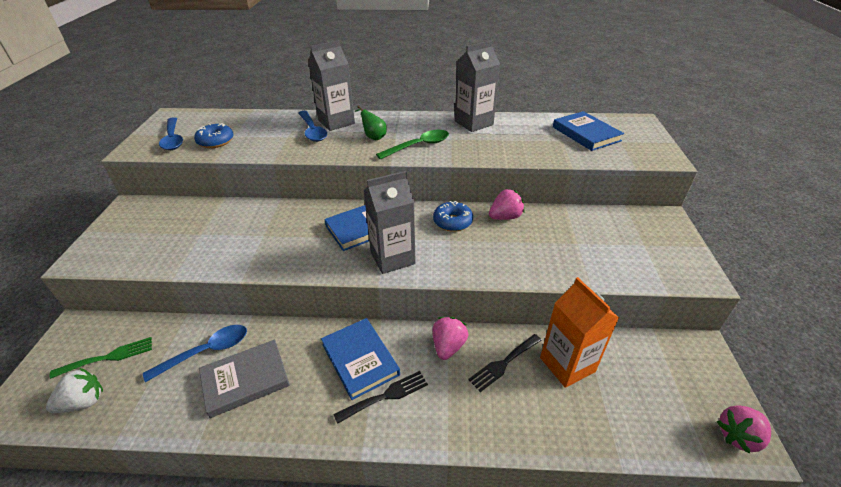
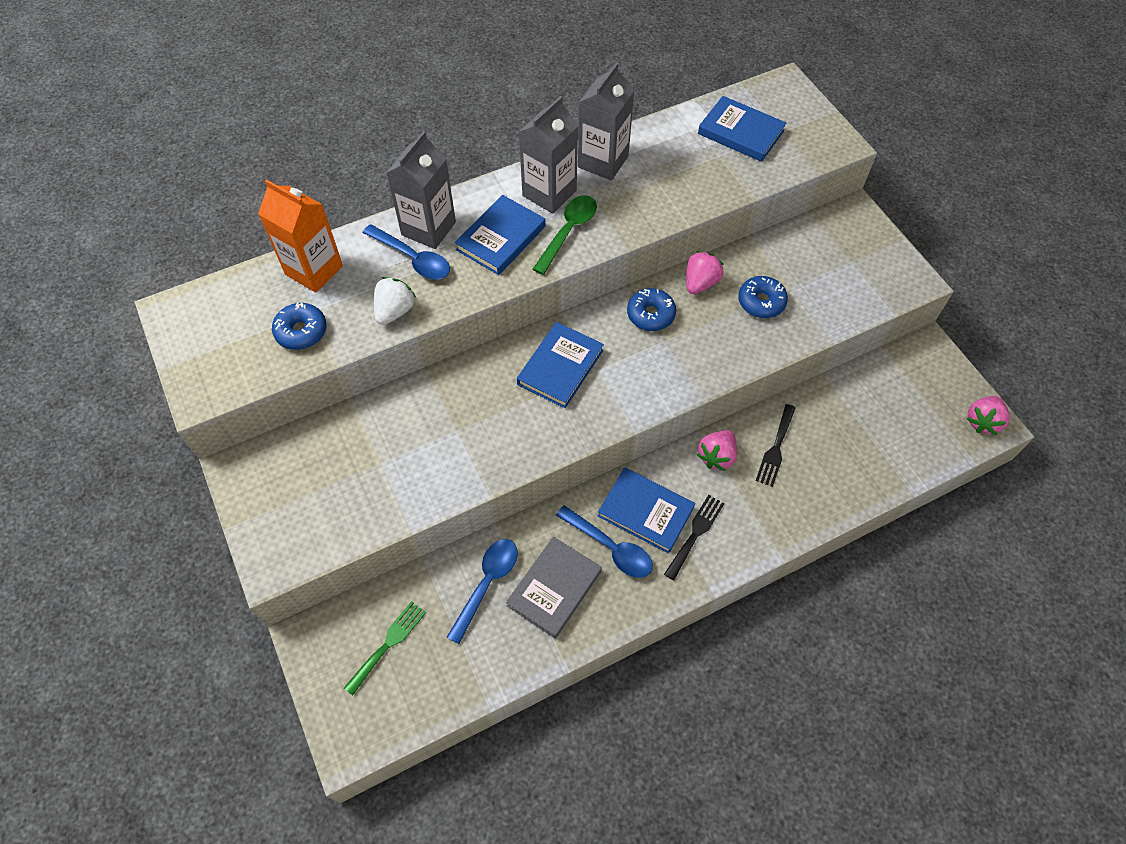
camera: 30 degrees left, 20 degrees up
(84, 402) = (415, 694): white strawberry -> white strawberry (395, 311)
(173, 139) = (234, 352): blue spoon -> blue spoon (610, 547)
(373, 137) = (501, 238): green pear -> blue book
(392, 258) = (623, 392): grey carton -> grey carton (549, 193)
(448, 346) = (716, 456): pink strawberry -> pink strawberry turned 135 degrees counterclockwise
(546, 243) = (761, 302): none -> blue donut
(567, 364) = (829, 422): orange carton -> orange carton (314, 270)

